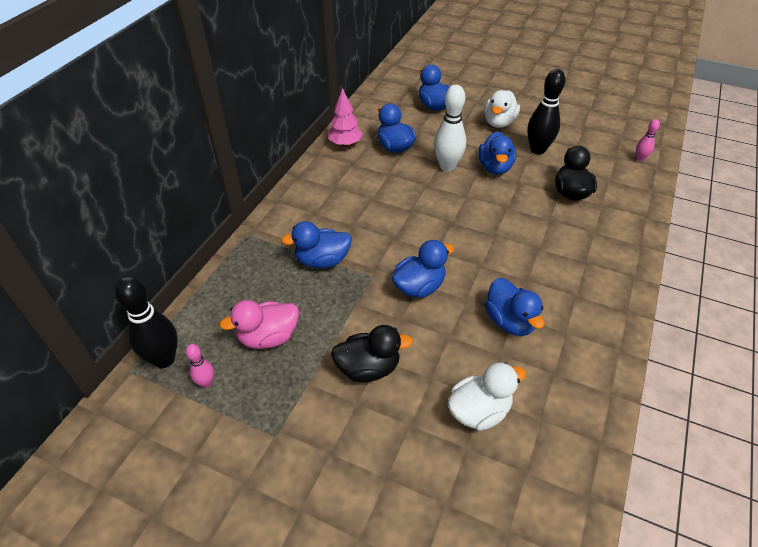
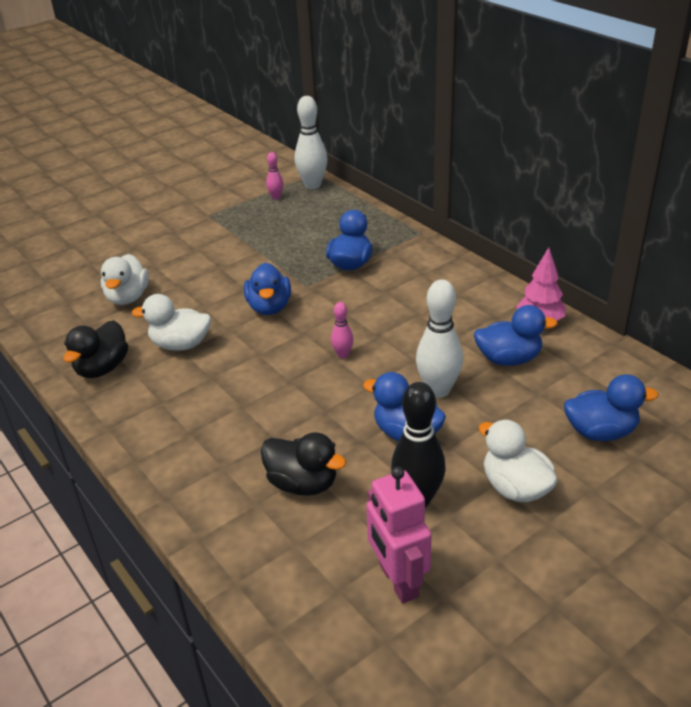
camera: 120 degrees right, 10 degrees down
(164, 359) = (312, 185): black bowling pin -> white bowling pin
(268, 337) = (291, 225): pink duck -> none
(368, 368) = (217, 260): black duck -> black duck (102, 368)
(509, 321) = (180, 345): blue duck -> white duck
(590, 141) = (398, 581): none -> pink robot
(640, 159) = (311, 622): pink bowling pin -> pink bowling pin (343, 355)

